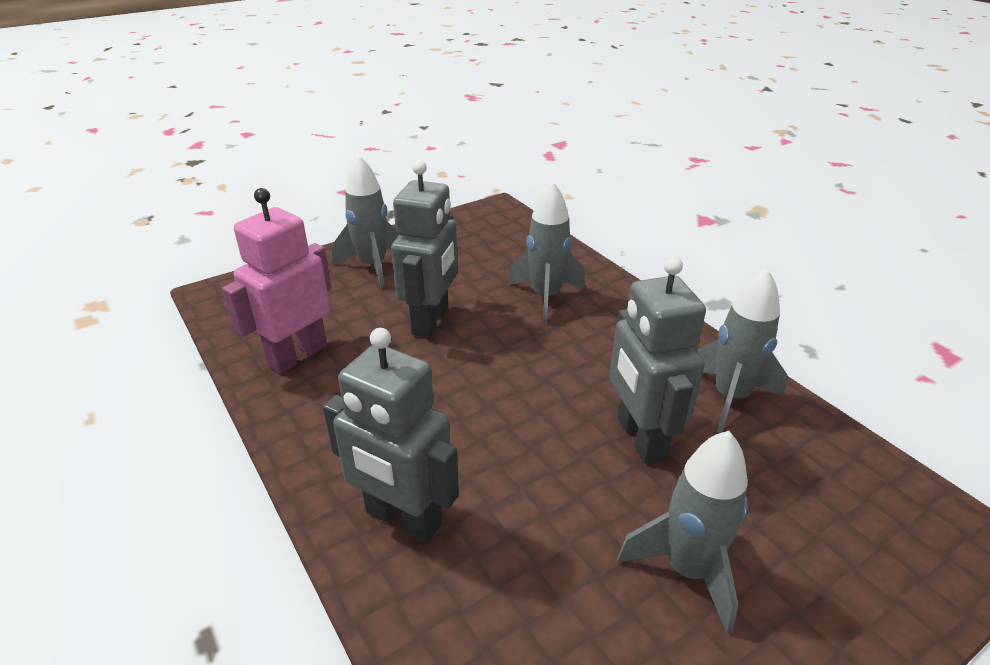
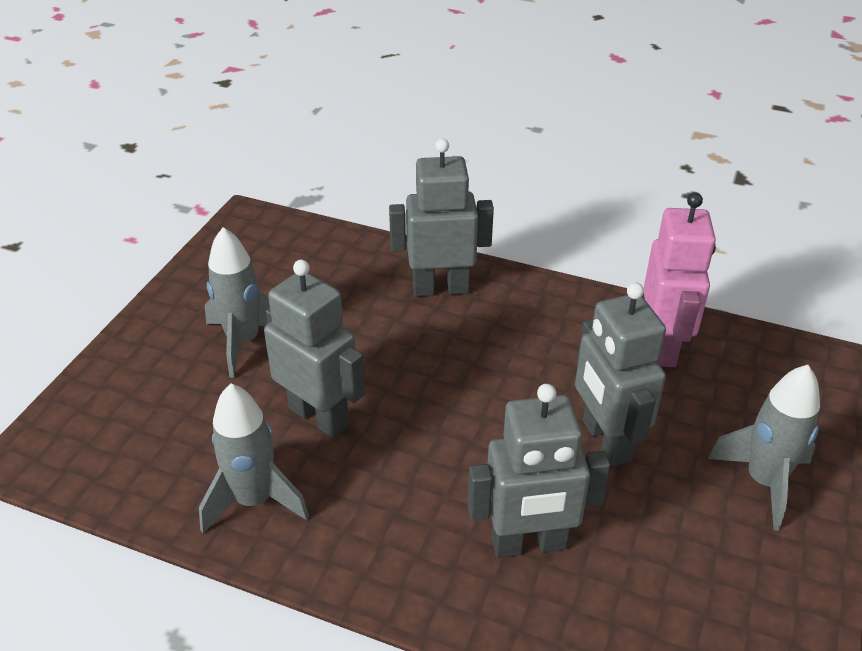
camera: 145 degrees right, 5 degrees up
(546, 297) = (529, 544): grey rocket -> grey robot

